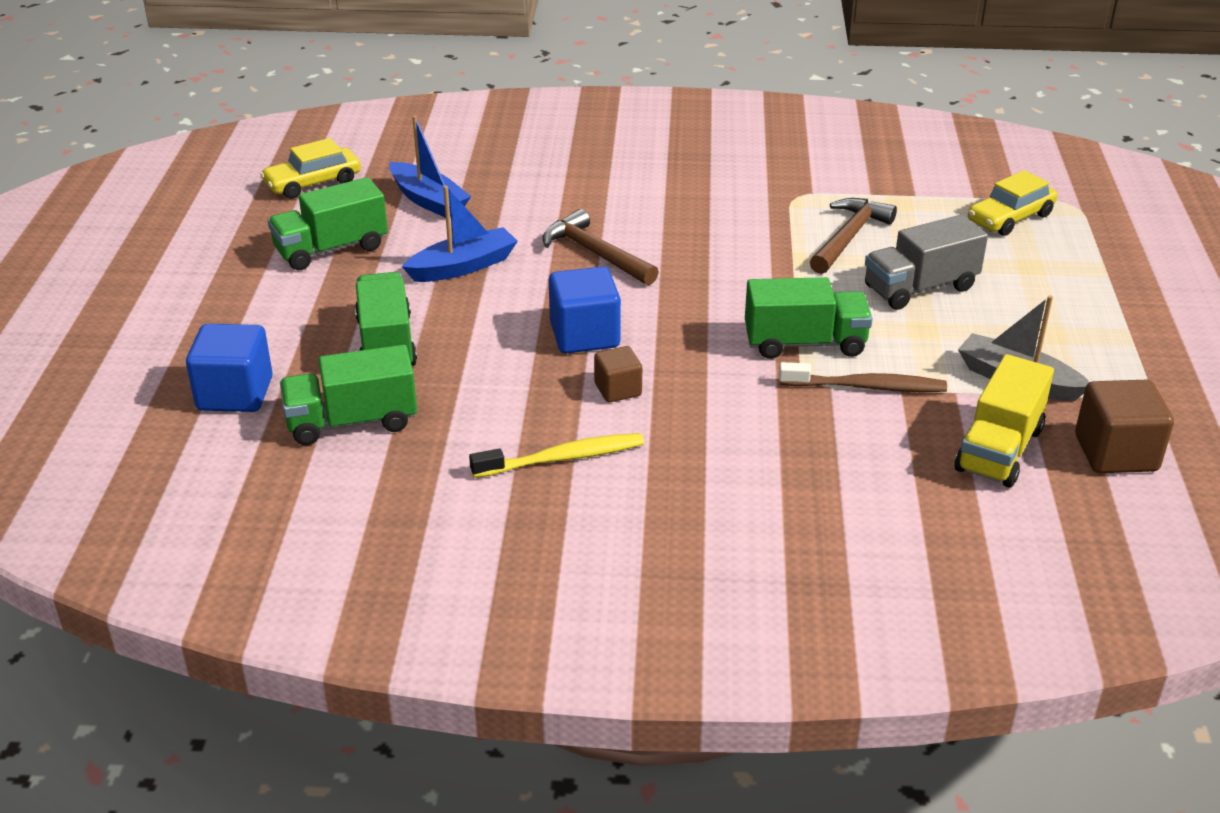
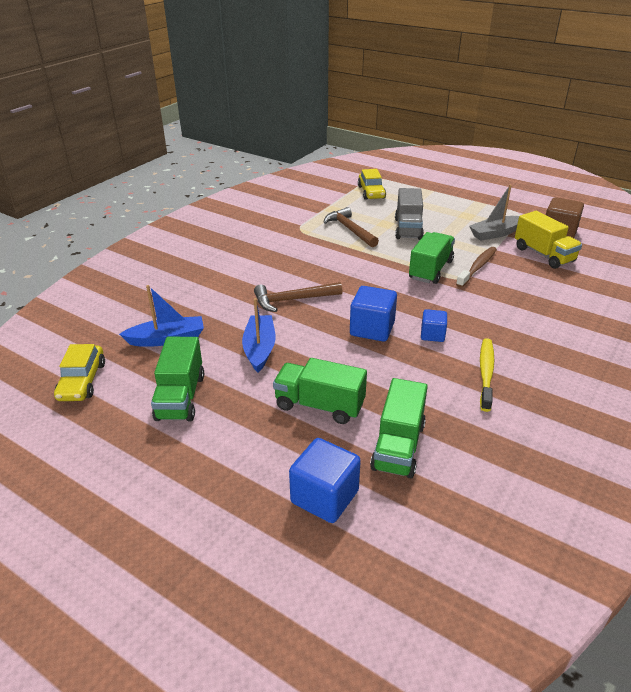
camera: 60 degrees left, 0 degrees up
(618, 389) = (432, 335): brown cube -> blue cube

